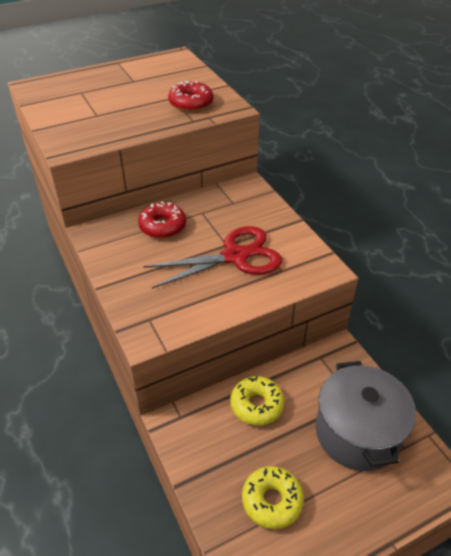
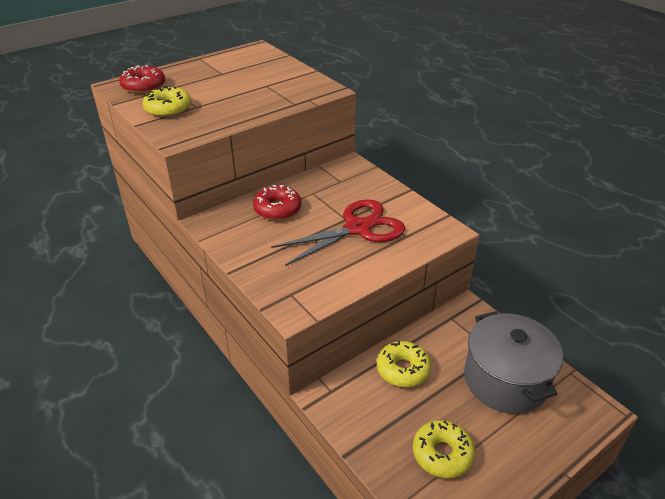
camera: 10 degrees left, 5 degrees down
(69, 115) = (168, 109): none -> yellow donut
(191, 103) = (287, 89): red donut -> red donut (144, 86)

